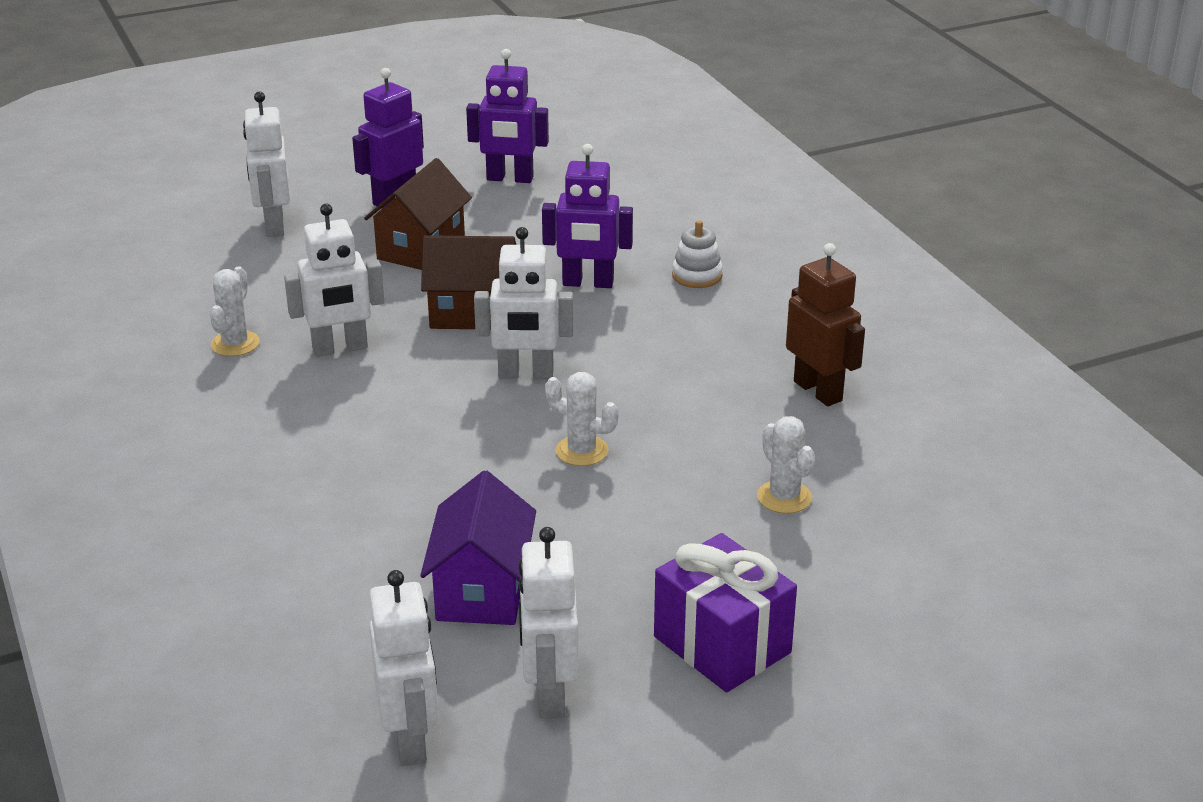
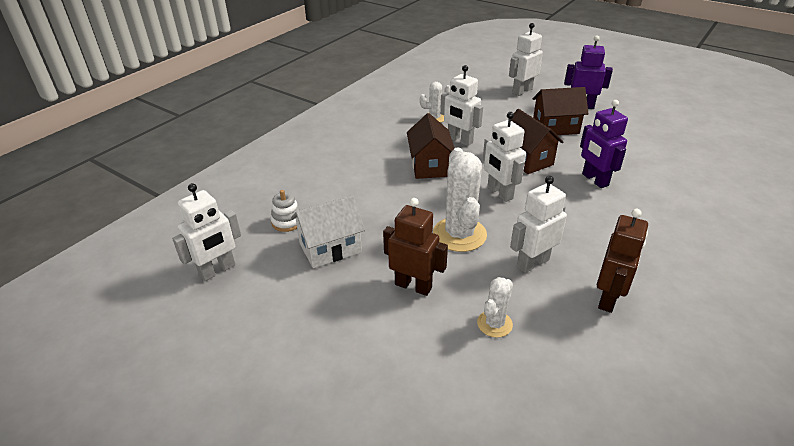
camera: 60 degrees right, 5 degrees up
(376, 407) = (429, 166): none -> brown house
(482, 590) = (330, 248): purple house -> white house
(510, 179) = (644, 124): purple robot -> none
(549, 694) = (271, 300): white robot -> white robot (532, 263)
(582, 451) = (459, 234): white cactus -> white cactus, size x1.82
(651, 538) = (413, 286): none -> brown robot
(697, 276) = (652, 210): white stacking toy -> white stacking toy (287, 222)
(722, 644) = (348, 349): purple gift -> none

